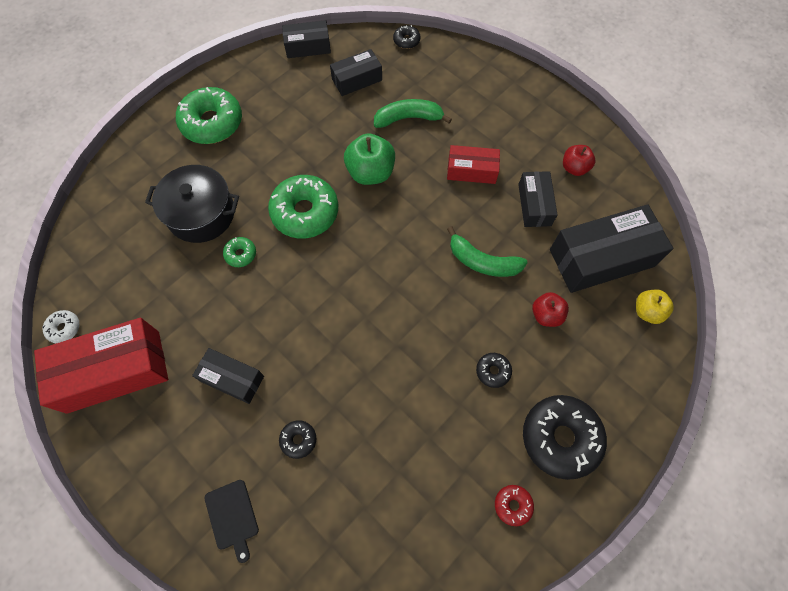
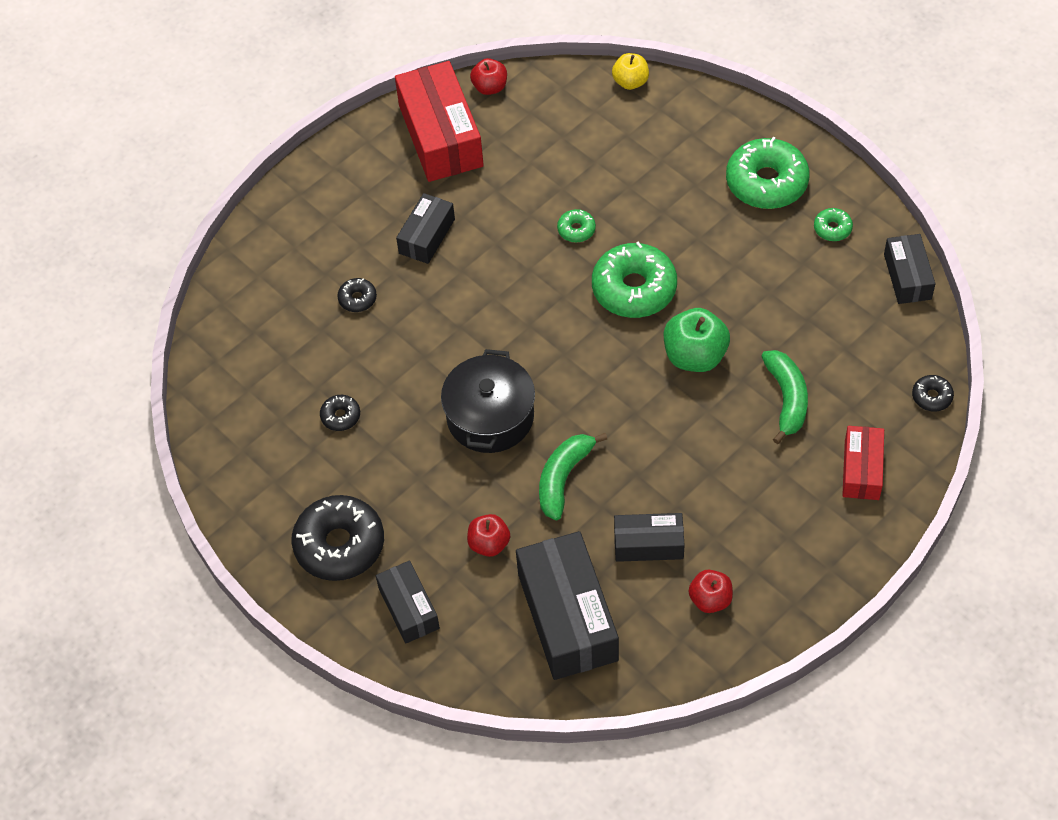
camera: 95 degrees right, 10 degrees down
(64, 328) = (490, 87): white donut -> red apple
(201, 214) = (631, 187): black pot -> black pot (490, 417)
(232, 517) = (288, 250): black cutting board -> none
(261, 85) = (832, 228): none -> green donut
(357, 80) = (851, 337): black box -> black box (409, 608)
(471, 171) = (701, 472): red box -> red box (861, 470)
(493, 371) = (421, 482): black donut -> black donut (340, 416)
(512, 505) = (273, 492): red donut -> none
(647, 311) = (490, 661): yellow apple -> yellow apple (630, 82)

